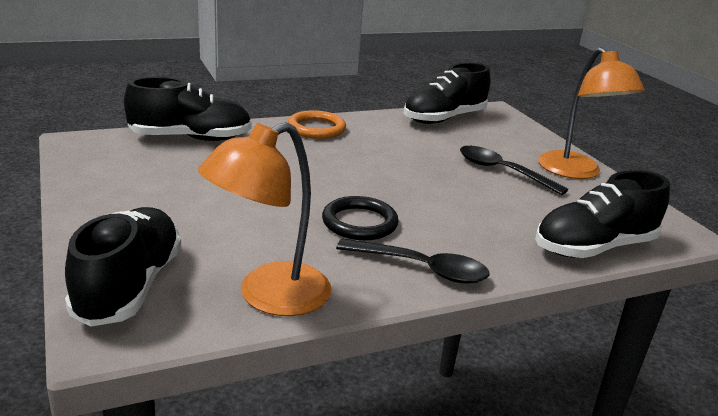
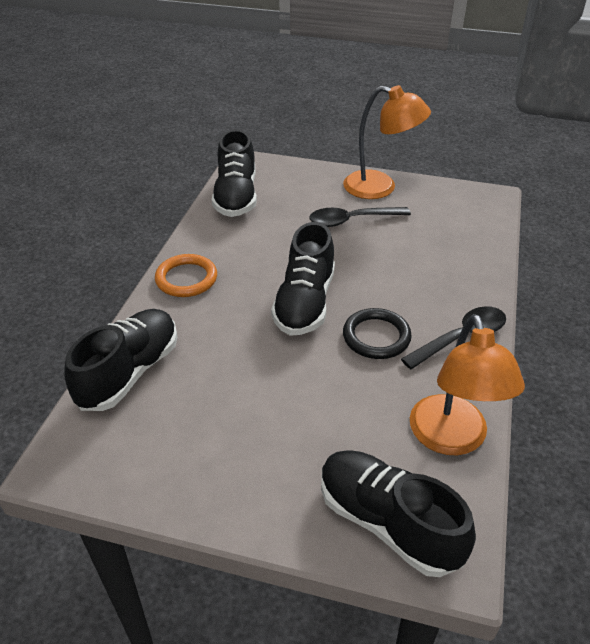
camera: 50 degrees left, 15 degrees up
(594, 247) = (483, 243): black shoe -> black shoe (305, 303)

